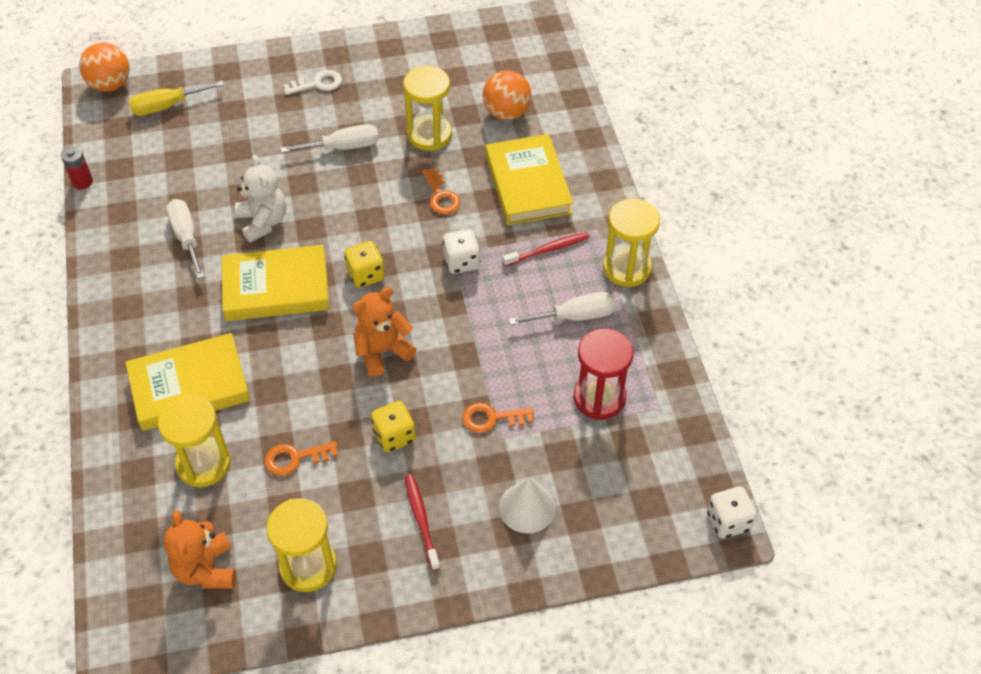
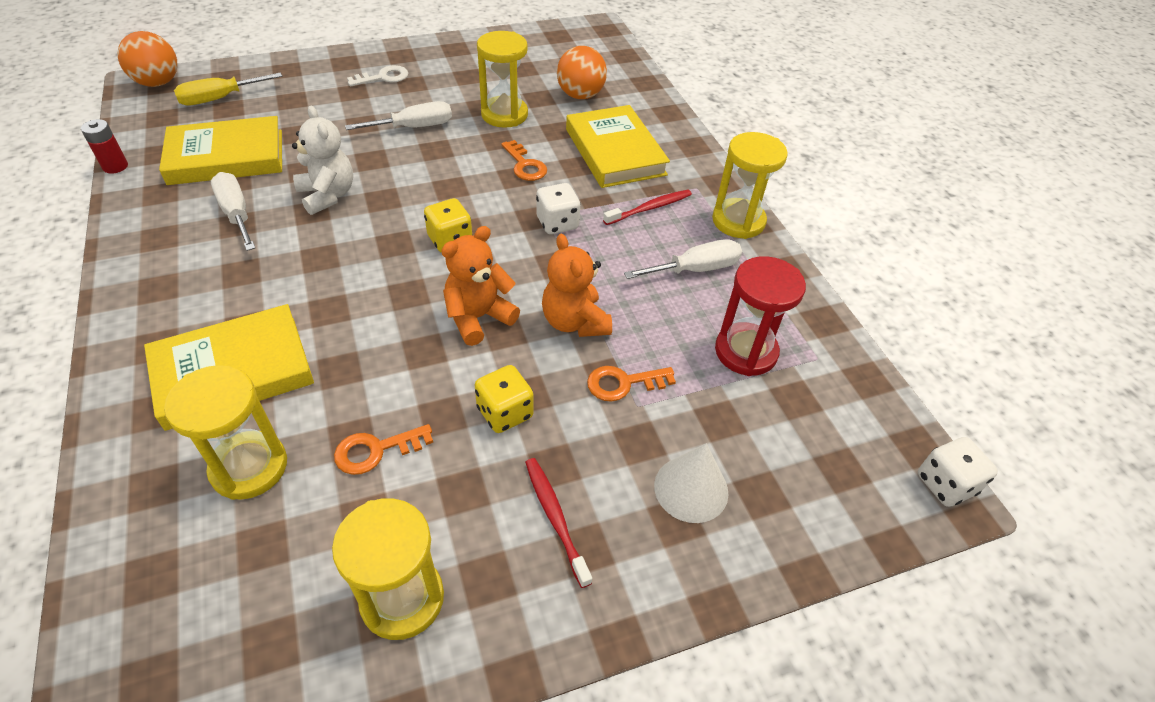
camera: 10 degrees left, 5 degrees down
(206, 569) = (248, 619): orange teddy bear -> orange teddy bear (574, 322)
(276, 287) = (344, 258): yellow book -> yellow book (226, 157)

